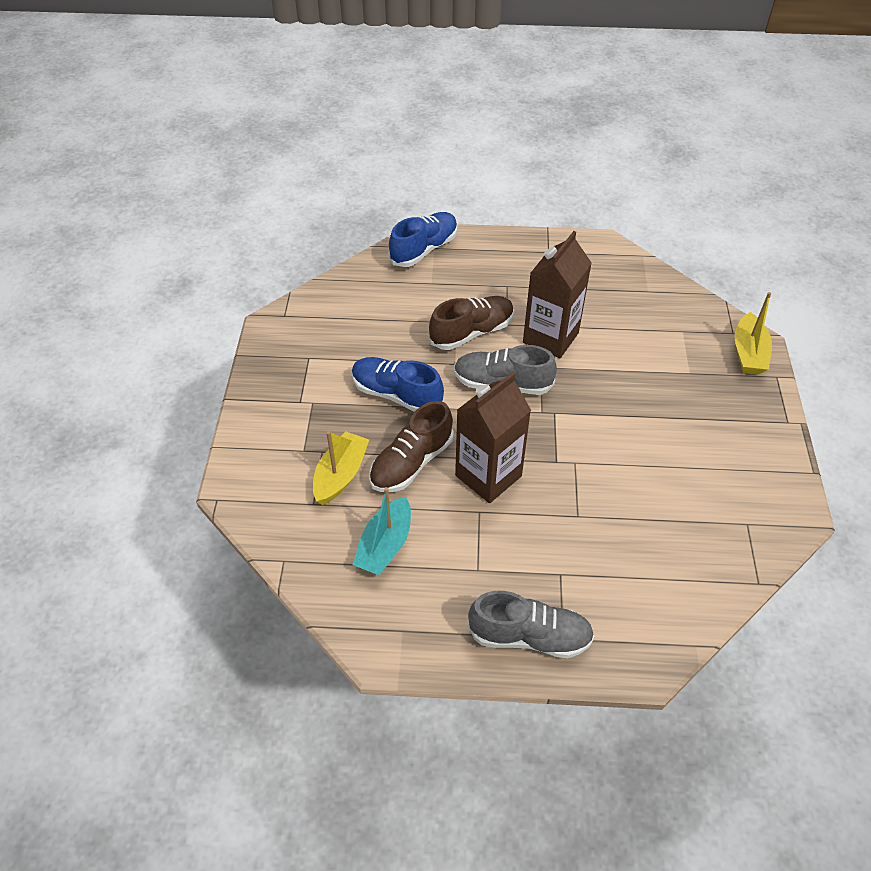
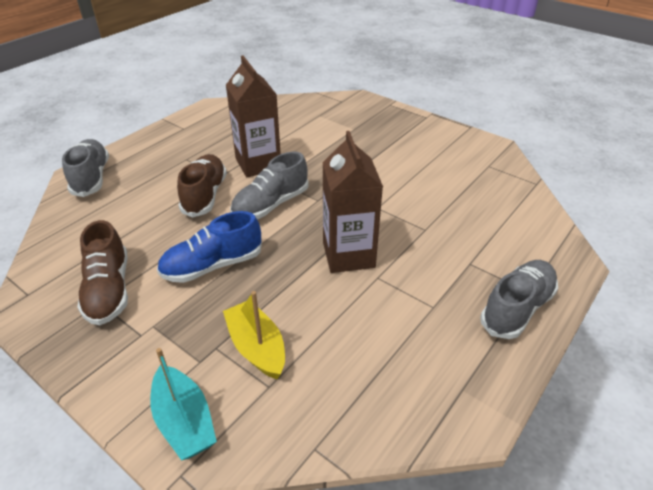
camera: 55 degrees left, 10 degrees down
(385, 546) = (362, 355): turquoise boat -> turquoise boat (184, 421)
(411, 463) = (292, 292): brown shoe -> brown shoe (109, 290)
(424, 249) = (91, 178): blue shoe -> grey shoe
(748, 353) = (363, 104): yellow boat -> none

